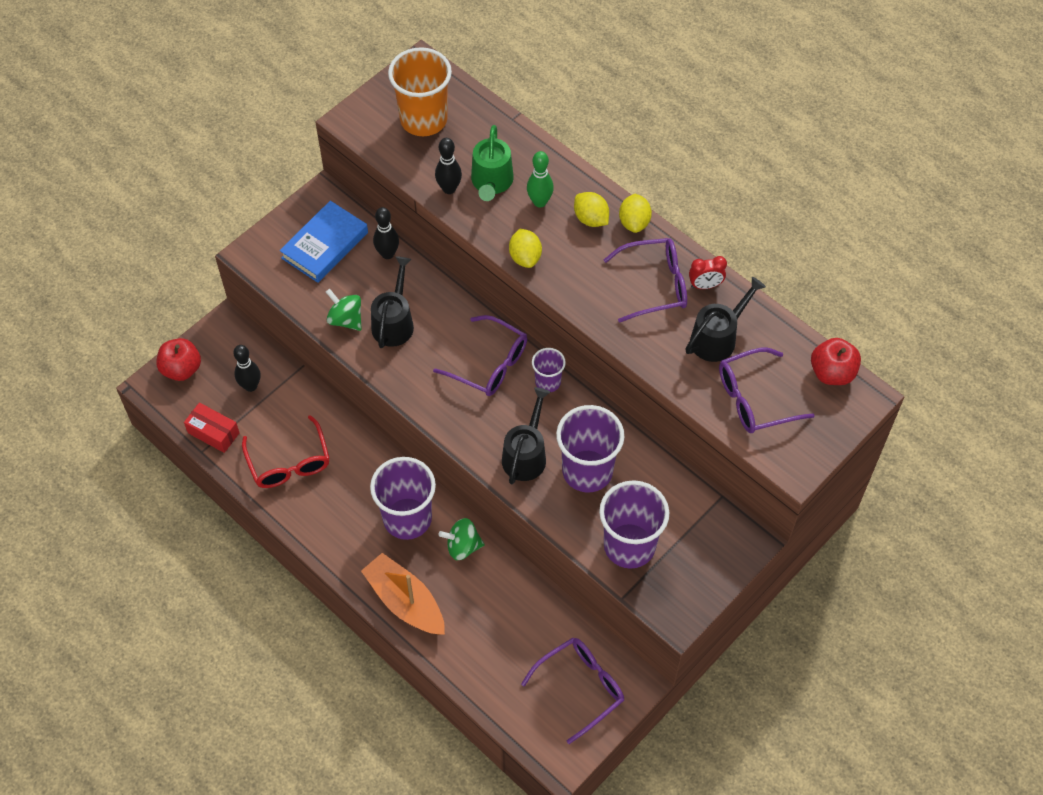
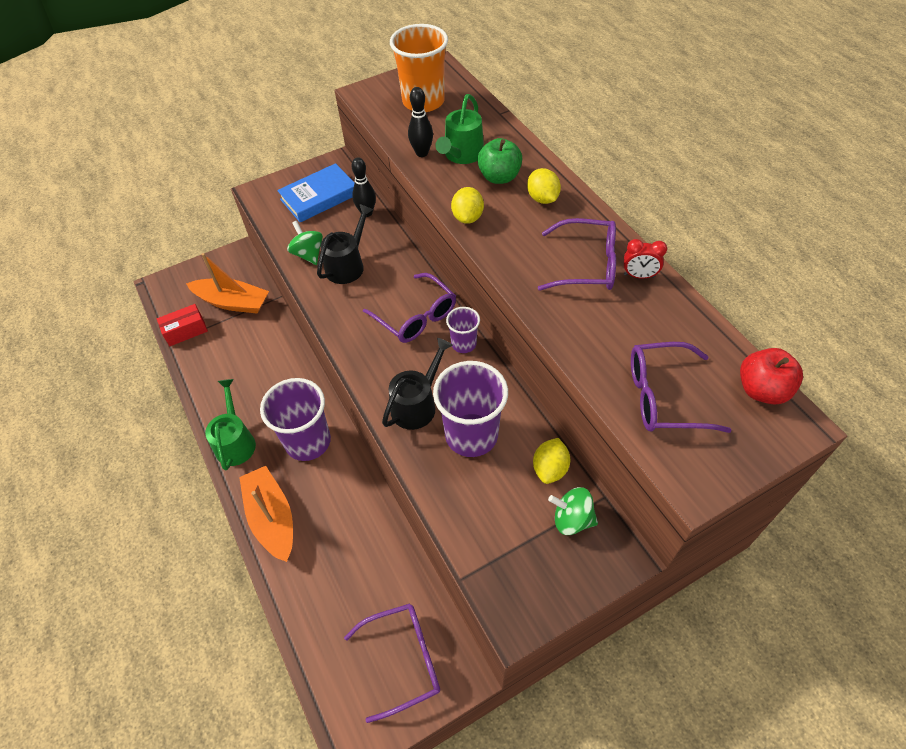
camera: 20 degrees right, 5 degrees down
(181, 369) = (188, 278): red apple -> none
(213, 433) = (186, 331): red box -> red box turned 75 degrees counterclockwise
(250, 386) = (233, 302): black bowling pin -> orange boat
(289, 463) = (232, 369): red glasses -> none
(331, 538) = (235, 442): none -> green watering can
(462, 546) = (346, 480): green spinning top -> green spinning top (572, 519)
(539, 202) = (499, 177): green bowling pin -> green apple
(629, 545) = (488, 523): purple cup -> none
(634, 222) = (583, 209): yellow lemon -> yellow lemon (550, 469)
(717, 338) = (638, 326): black watering can -> none

